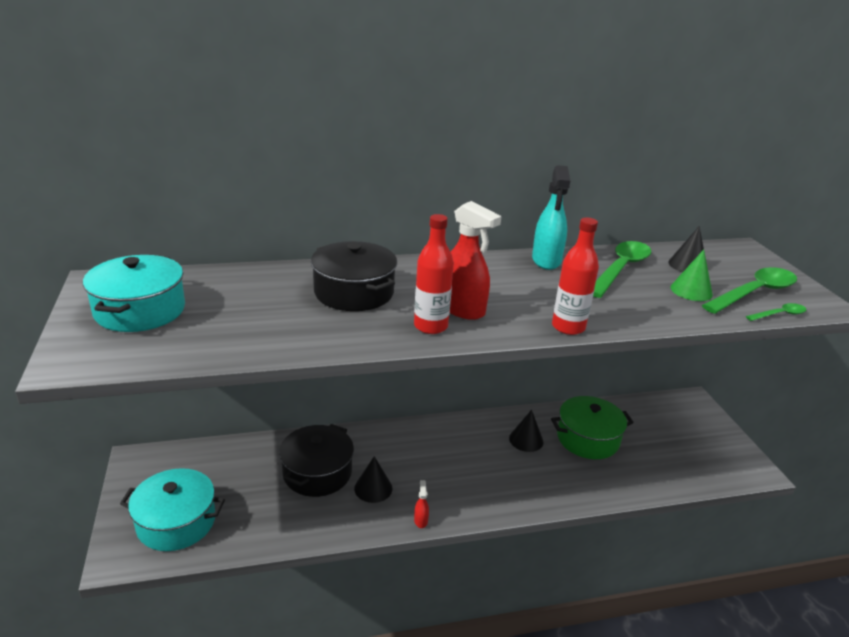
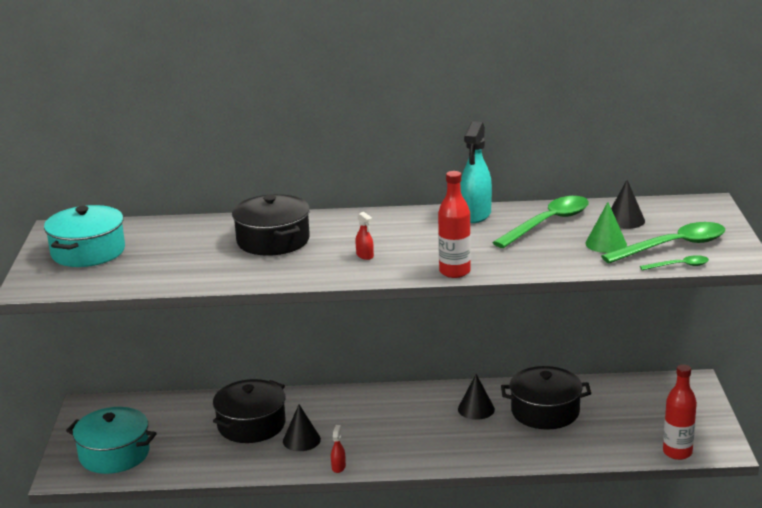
camera: 15 degrees right, 5 degrees down
(430, 326) = (328, 268): red bottle -> red bottle (677, 452)
(462, 309) = (365, 256): red spray bottle -> red spray bottle, size x0.46
(587, 439) = (545, 411): green pot -> black pot

